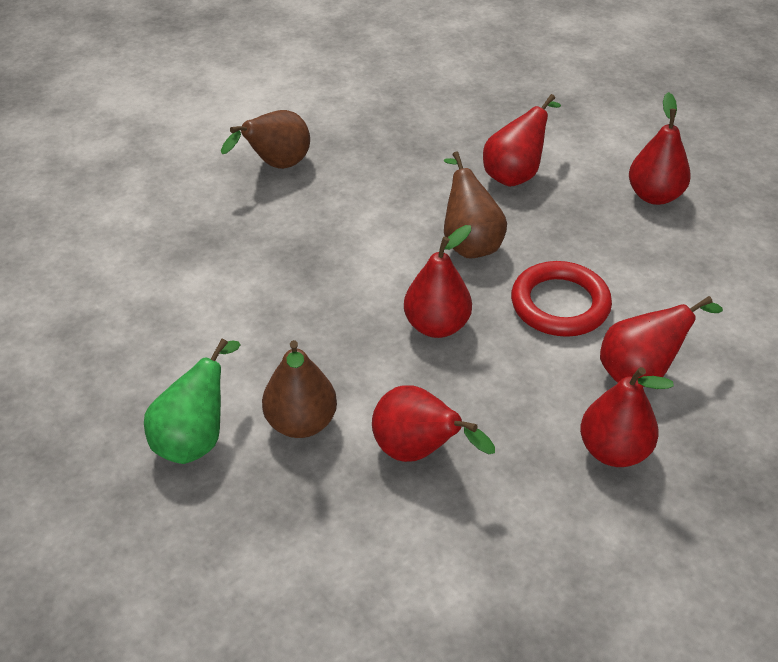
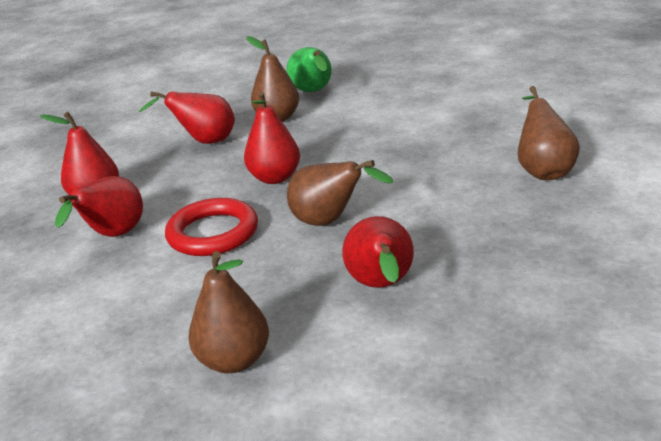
camera: 135 degrees right, 15 degrees down
(654, 196) = (234, 360): red pear -> brown pear

